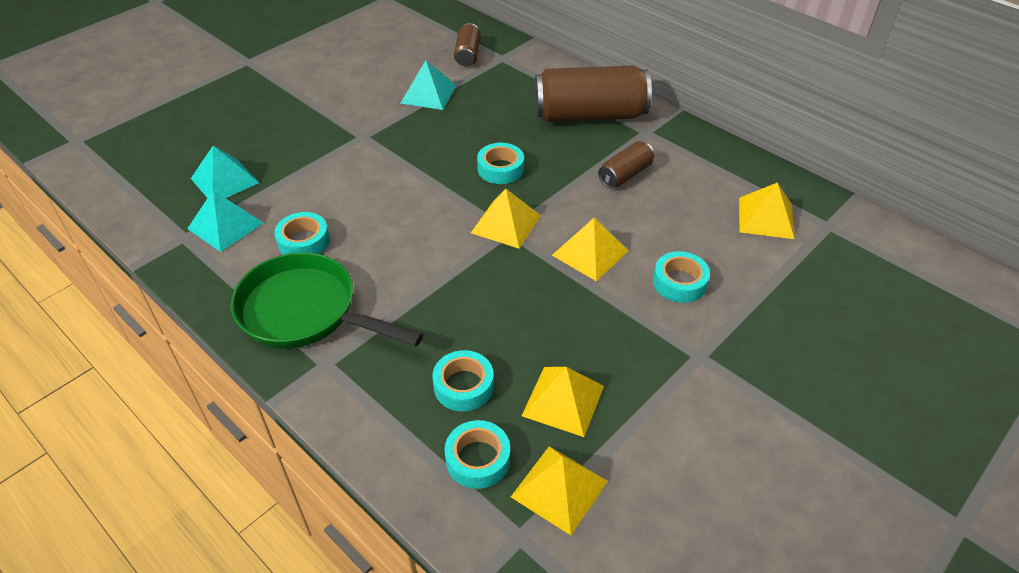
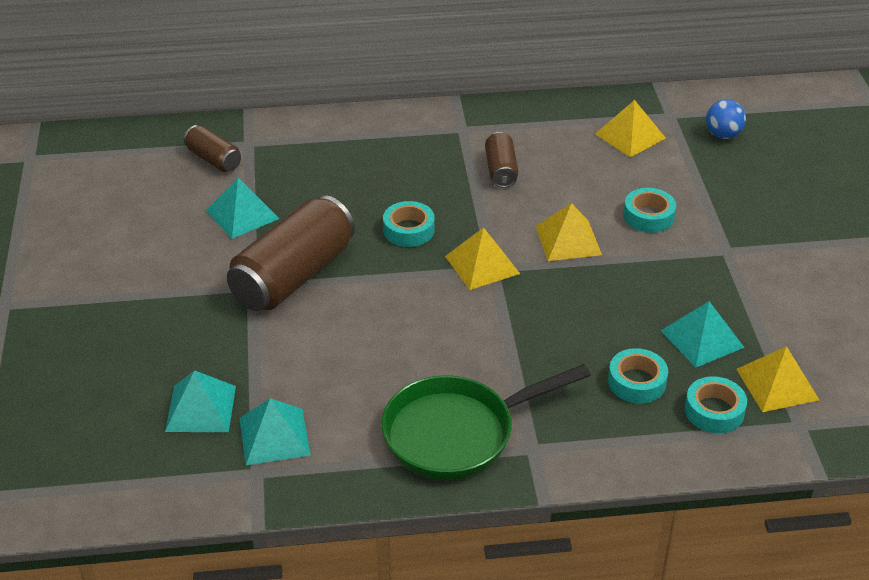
camera: 50 degrees left, 5 degrees down
(303, 241) = (361, 394): turquoise tape -> none
(563, 400) = (702, 338): yellow pyramid -> turquoise pyramid
(589, 115) = (401, 144): brown can -> brown can (293, 276)
(851, 271) = (723, 135): none -> blue ball

